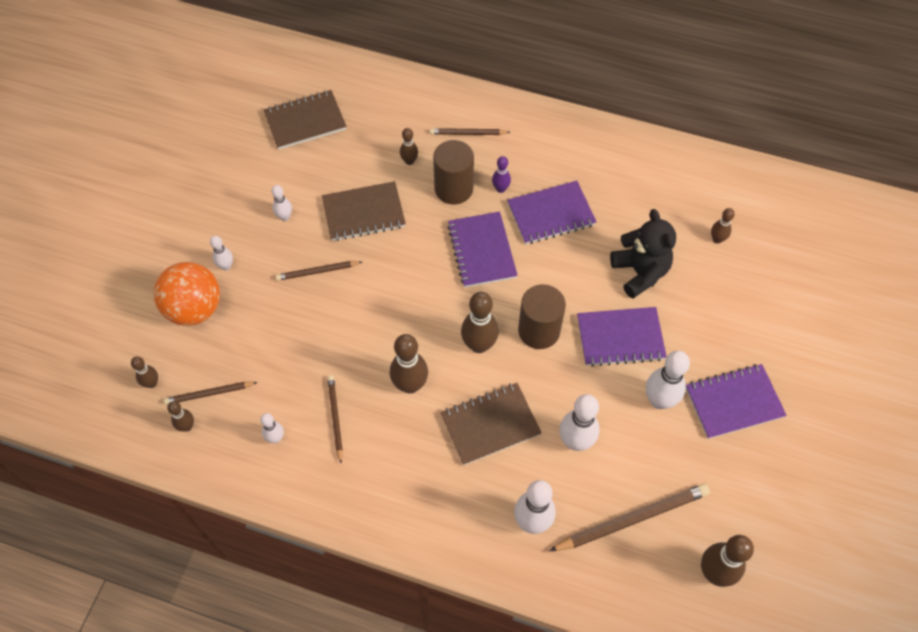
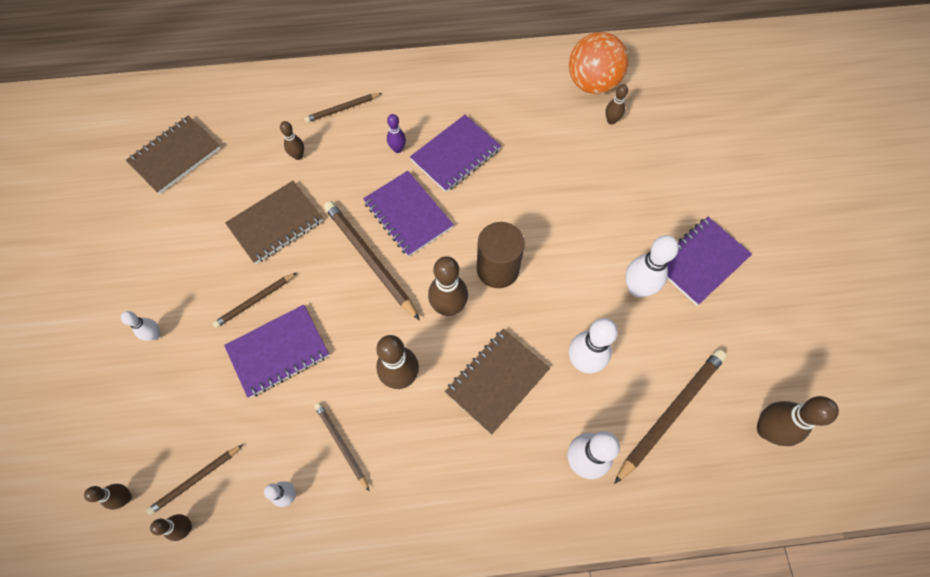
camera: 25 degrees left, 5 degrees up
(194, 308) = (139, 394): orange ball -> orange ball (592, 83)
(284, 217) = (196, 259): white bowling pin -> none
(430, 276) = (370, 259): none -> brown pencil
(453, 189) = (353, 166): brown cylinder -> none
(620, 338) = (574, 245): purple notebook -> purple notebook (278, 352)
(640, 272) = (561, 177): black teddy bear -> none

